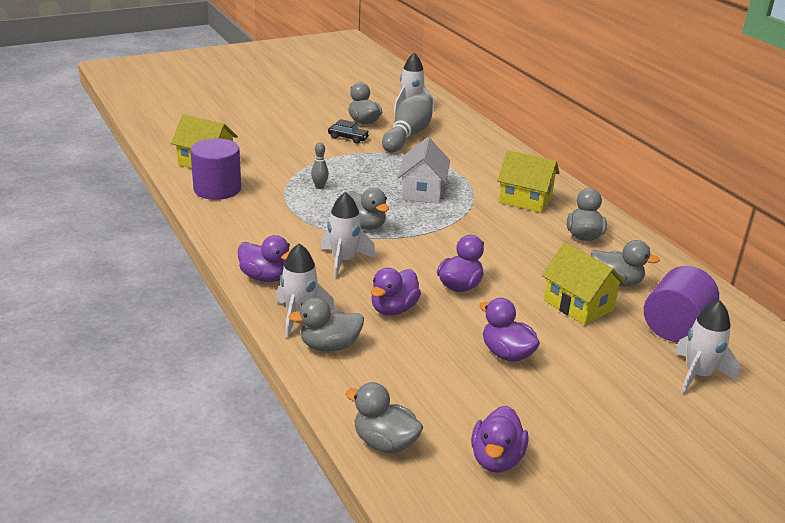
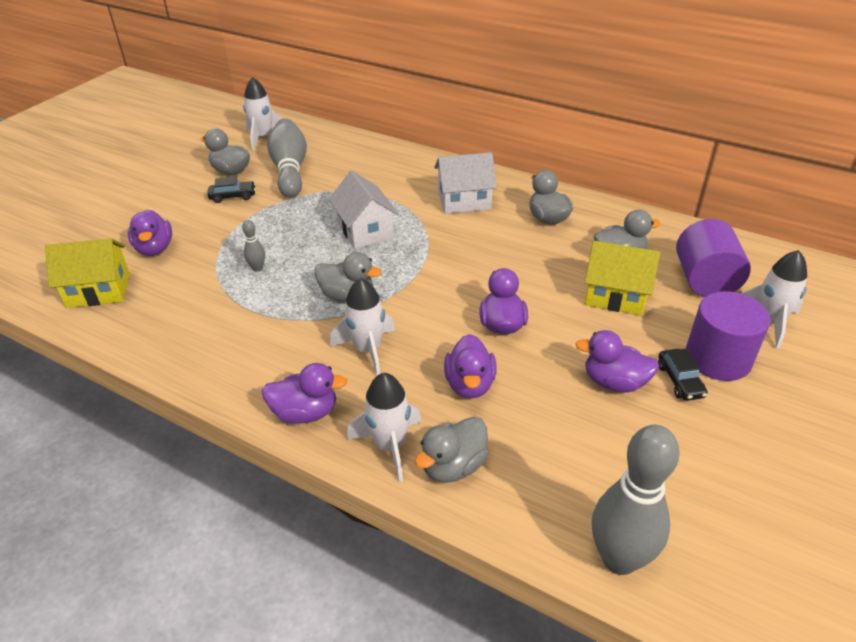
camera: 30 degrees left, 10 degrees up
(217, 189) = (144, 320): purple cylinder -> purple cylinder (718, 358)
(385, 443) = (619, 559): grey duck -> grey bowling pin
(496, 459) = (725, 513): purple duck -> purple duck (155, 249)
(525, 200) = (464, 201): yellow house -> white house
(563, 375) = (680, 380): none -> black car

